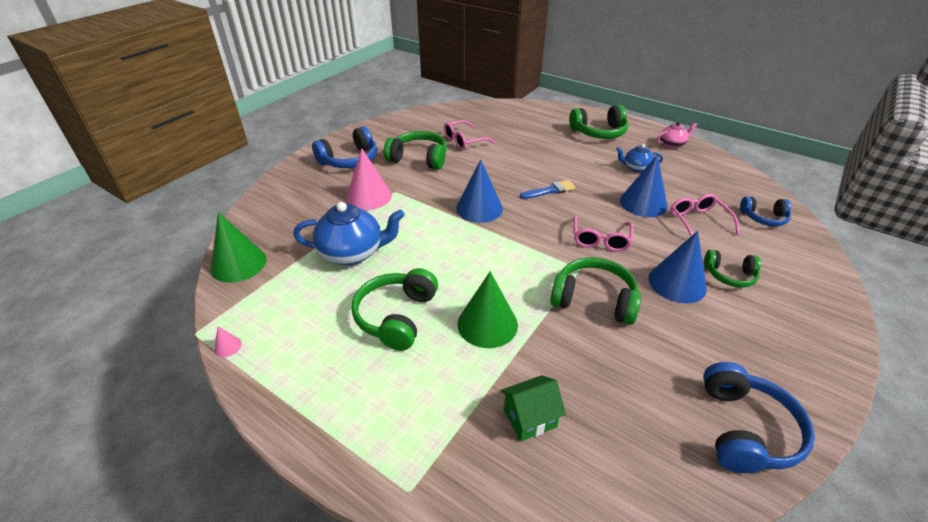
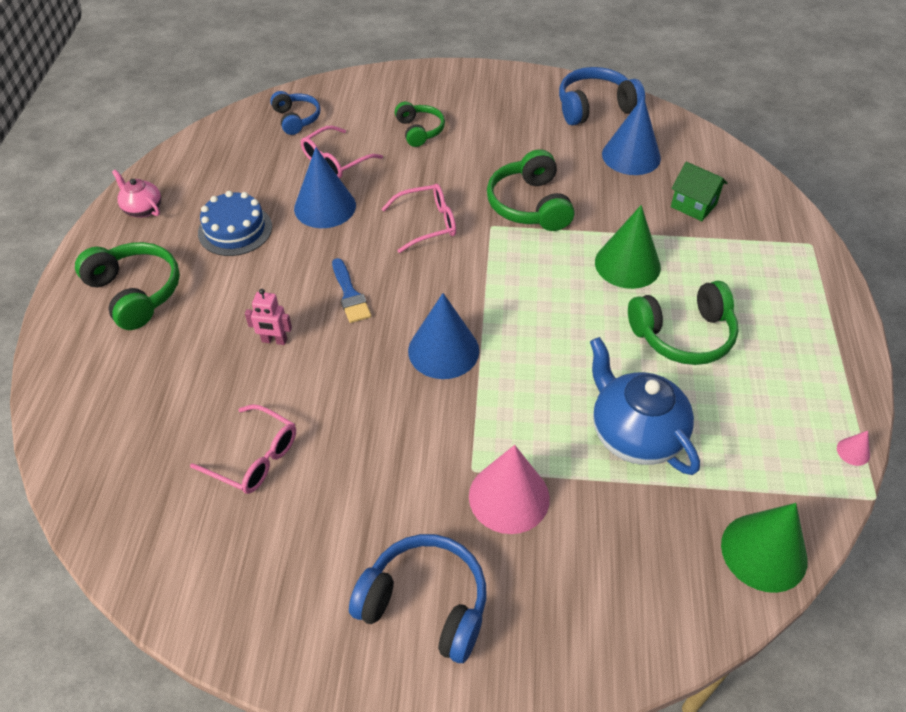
camera: 120 degrees left, 10 degrees up
(419, 158) = (355, 493): green headphones -> none
(533, 160) = (274, 340): none -> pink robot
(550, 190) = (350, 295): blue brush -> blue brush turned 150 degrees counterclockwise
(636, 168) = (235, 230): blue teapot -> blue cake
(677, 283) = (458, 159): blue cone -> blue cone (631, 156)

